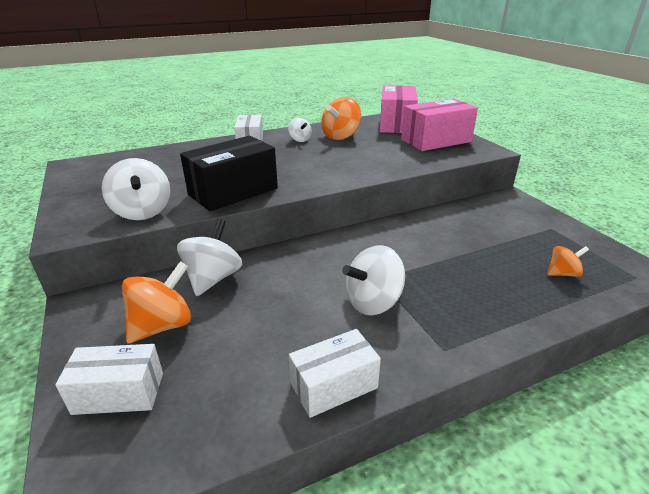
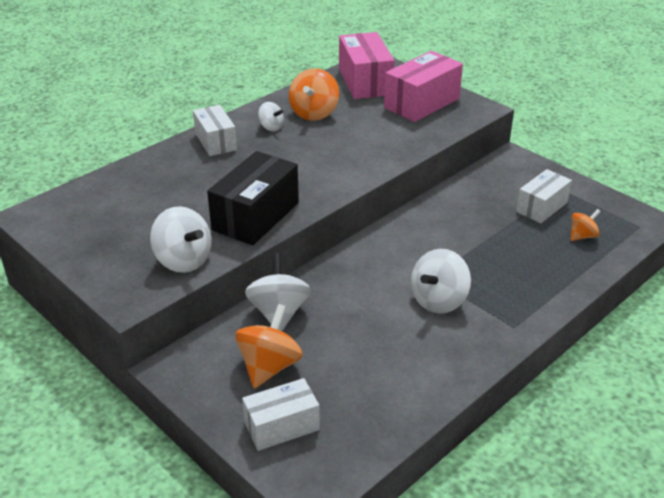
camera: 20 degrees left, 5 degrees up
(334, 385) = (446, 375): white box -> white box (541, 207)

